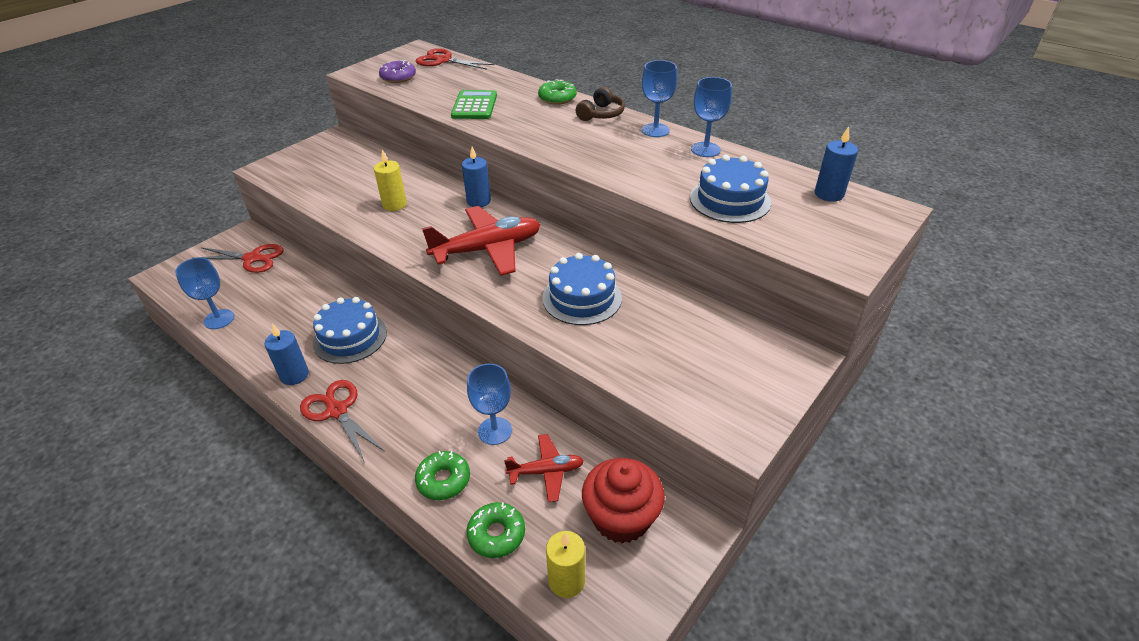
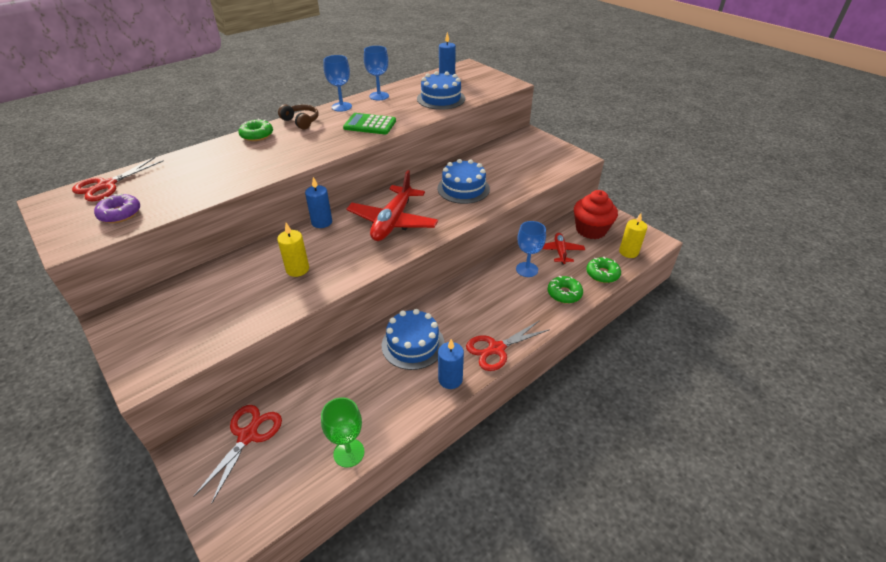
camera: 80 degrees left, 0 degrees up
(219, 319) = (349, 453): blue goblet -> green goblet
(474, 106) = (235, 172): green calculator -> green calculator (370, 125)
(487, 249) = (393, 222): red plane -> red plane turned 150 degrees counterclockwise

